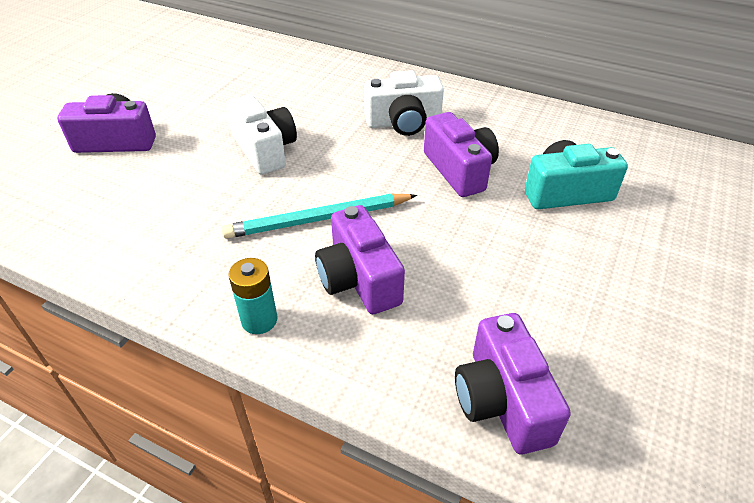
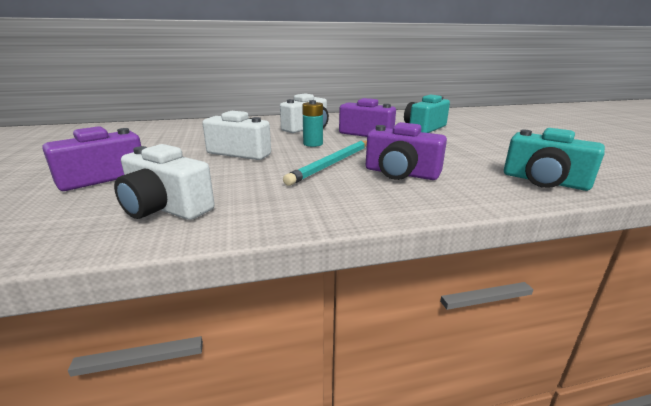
camera: 40 degrees left, 20 degrees down
(107, 217) = (165, 208): none -> white camera
(259, 320) = (383, 205): turquoise battery -> turquoise battery (313, 144)
(502, 400) = (544, 181): purple camera -> turquoise camera

